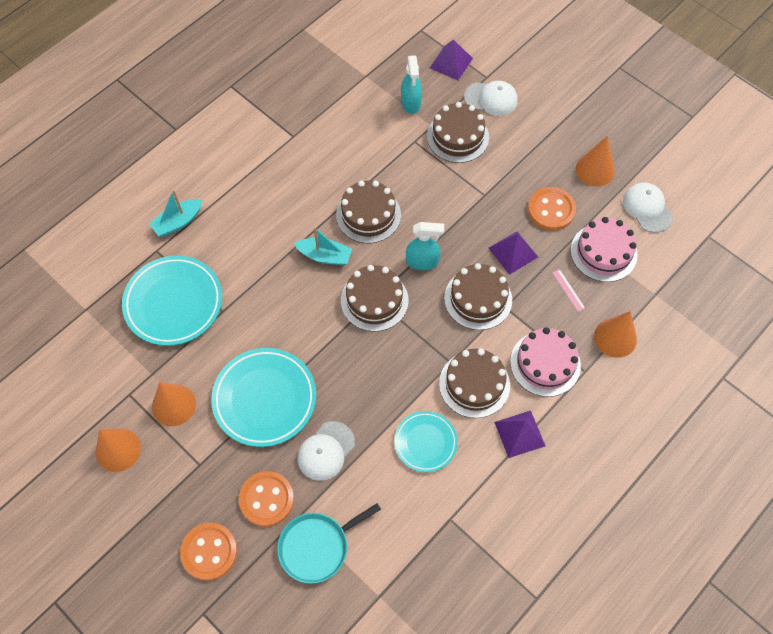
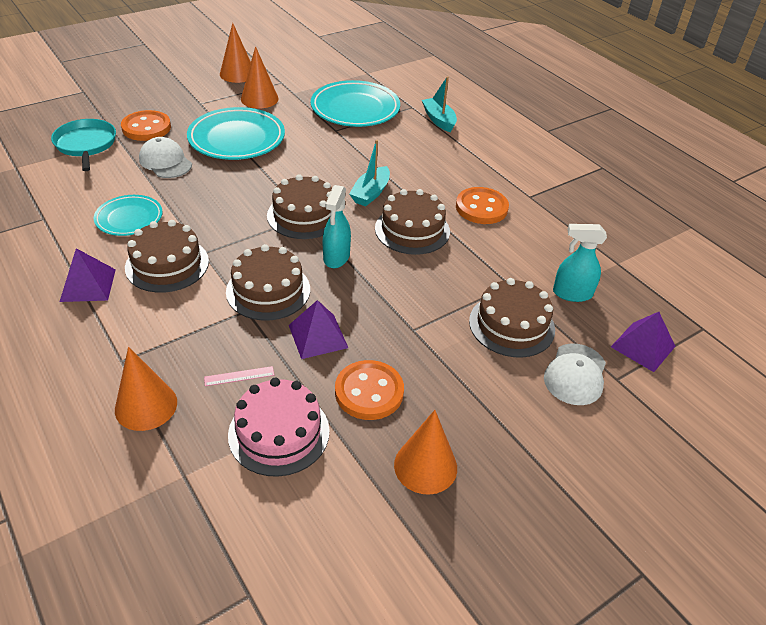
camera: 100 degrees right, 20 degrees down
(209, 552) = (126, 99): orange button -> orange button (481, 208)
(545, 363) = (154, 327): pink cake -> none
(647, 208) = (334, 516): white cap -> none

